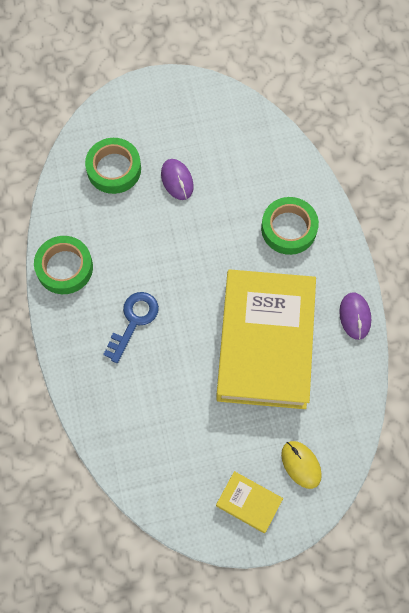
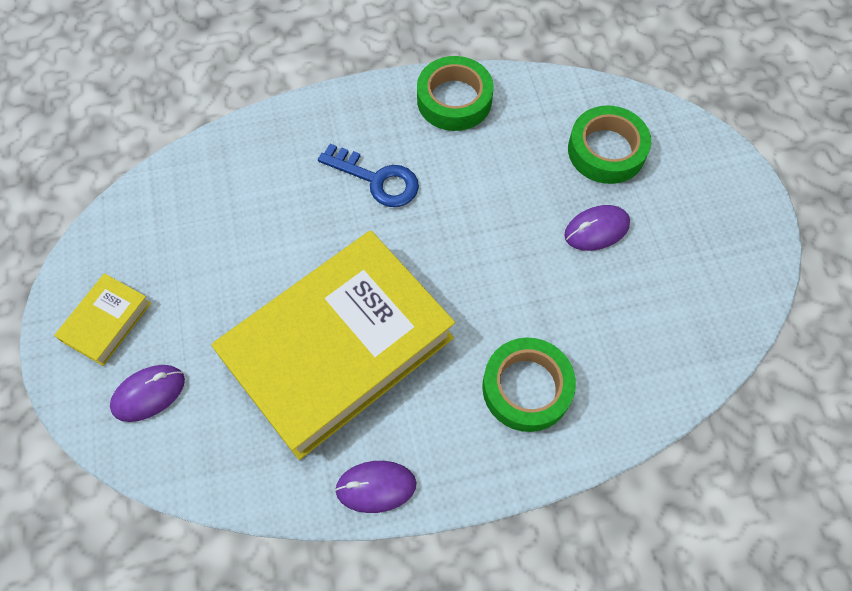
camera: 90 degrees right, 5 degrees down
(265, 342) = (338, 348): yellow book -> yellow book turned 45 degrees counterclockwise
(301, 464) = (149, 394): yellow mouse -> purple mouse

